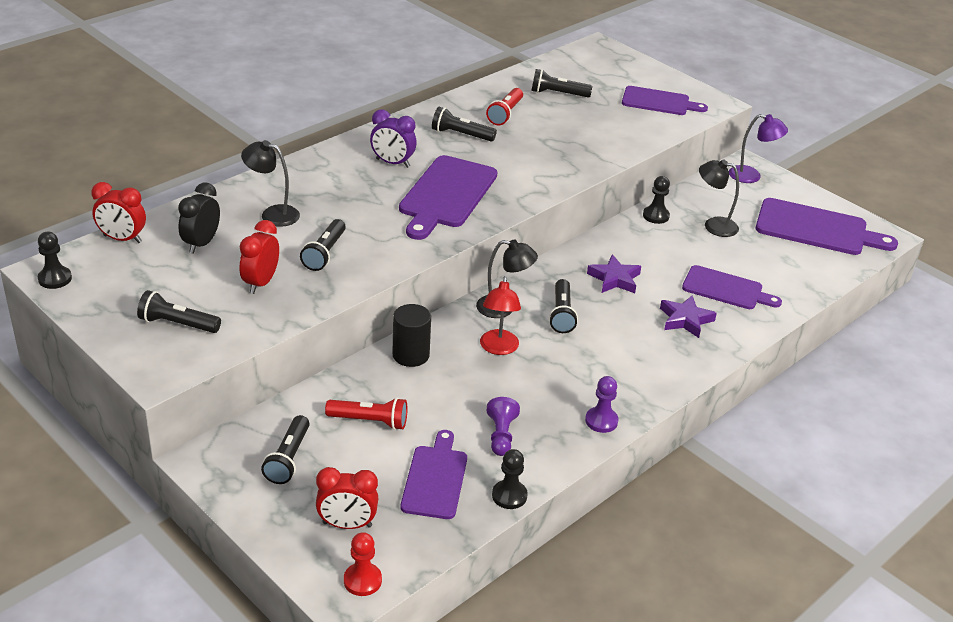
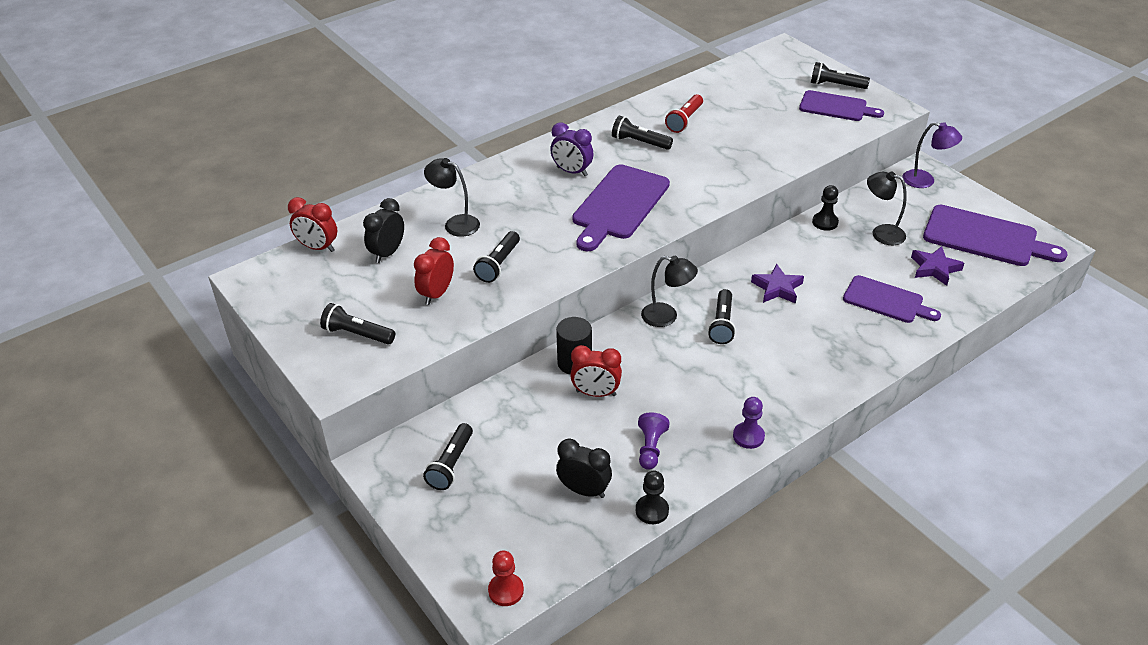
camera: 10 degrees right, 5 degrees up
(55, 279) = (254, 286): black pawn -> none
(347, 525) = (497, 533): red clock -> red clock (596, 393)
(369, 421) = (529, 429): red flashlight -> none
(435, 479) = (584, 490): purple cutting board -> black clock
(498, 348) = (657, 358): red lamp -> none
(558, 94) = (738, 99): black flashlight -> black flashlight (836, 85)
(685, 320) = (842, 332): purple star -> purple star (934, 268)

